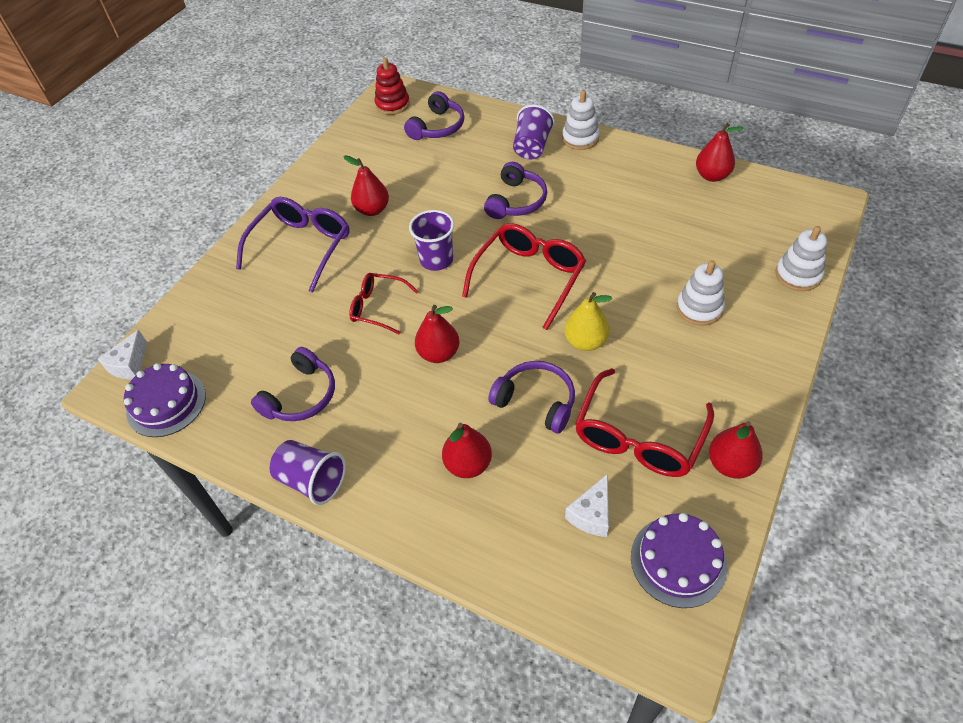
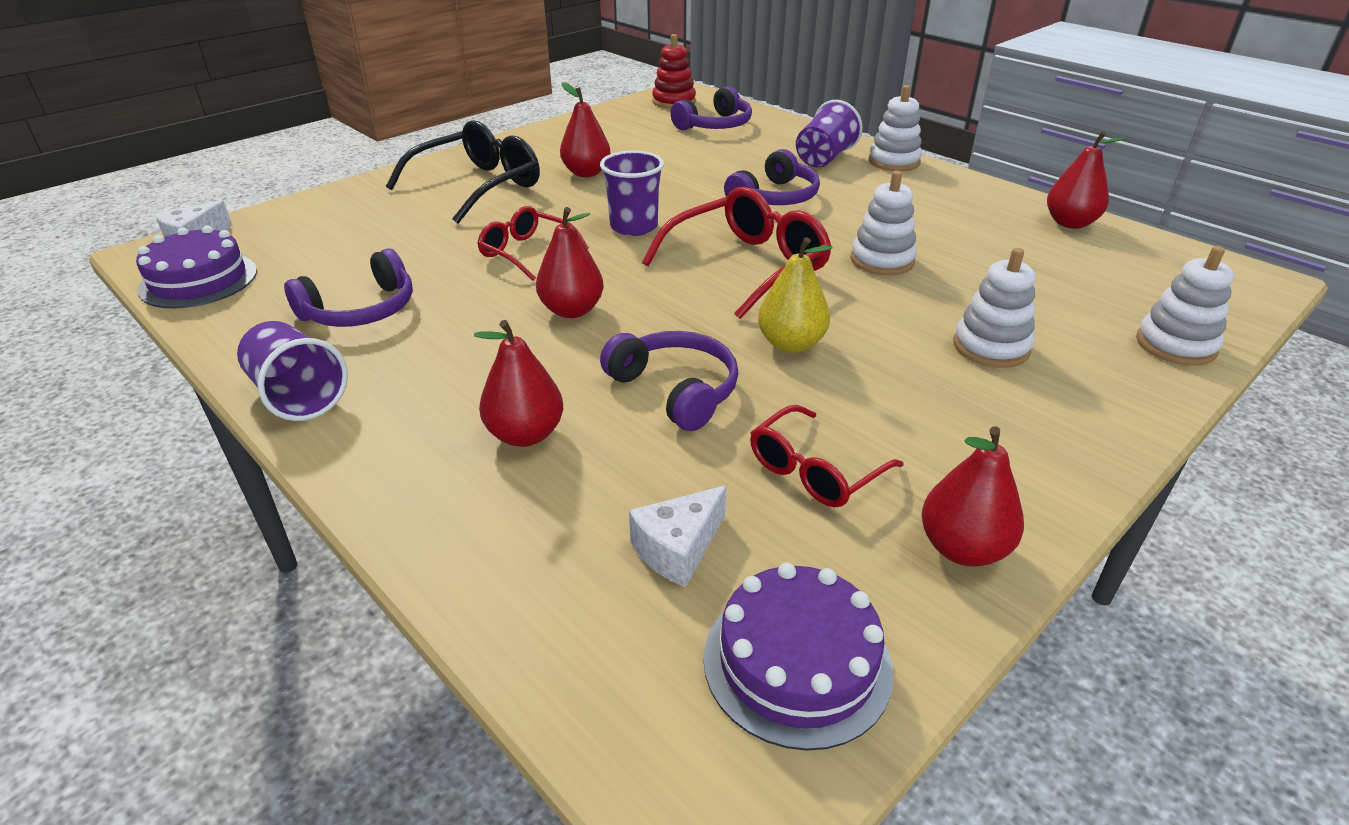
camera: 15 degrees right, 15 degrees down
(302, 246) = (478, 186): purple glasses -> black glasses
(610, 247) = (882, 260): none -> white stacking toy
(638, 437) = (814, 471): red glasses -> red glasses, size x0.60

